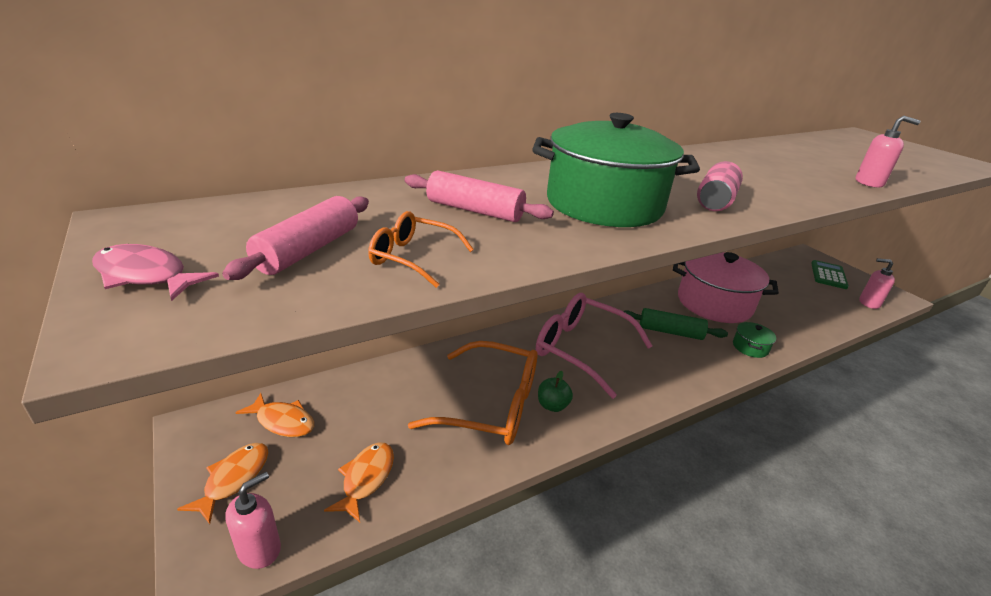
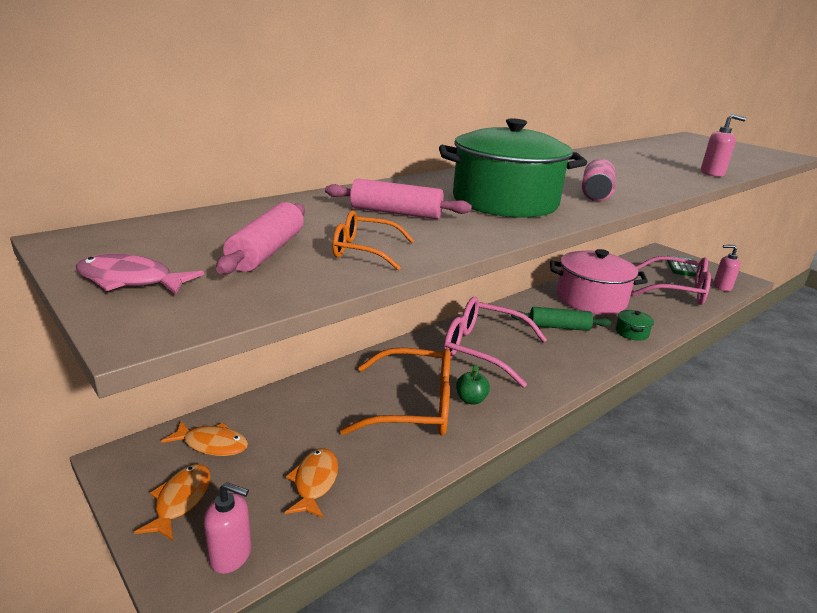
camera: 10 degrees left, 5 degrees down
(260, 549) = (231, 555): pink soap dispenser -> pink soap dispenser turned 75 degrees clockwise
(815, 303) = (677, 291): none -> pink glasses

